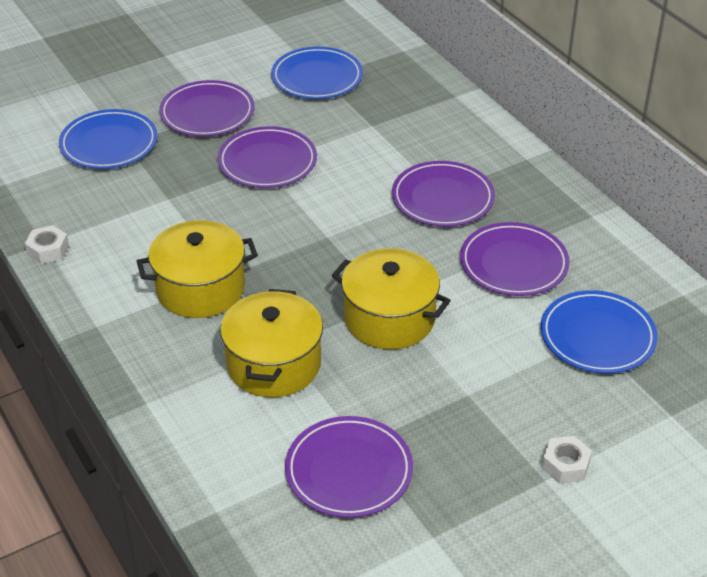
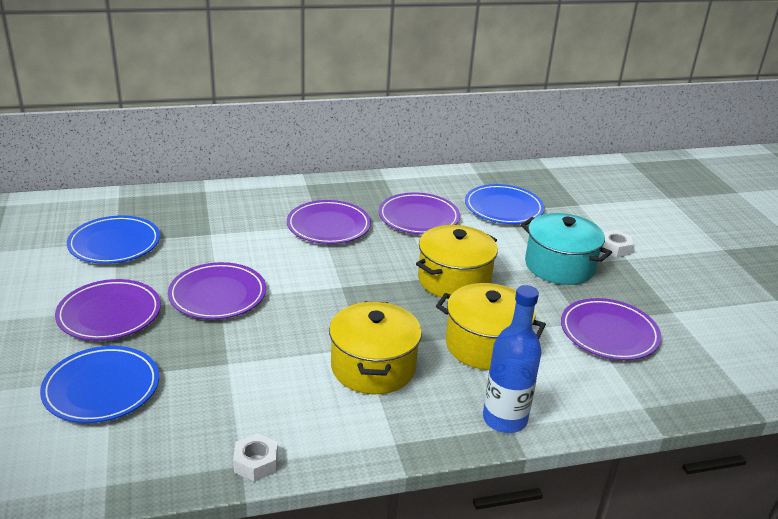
camera: 75 degrees left, 10 degrees down
(155, 396) = (504, 419): none -> blue bottle
(480, 410) = (559, 266): none -> turquoise pot

